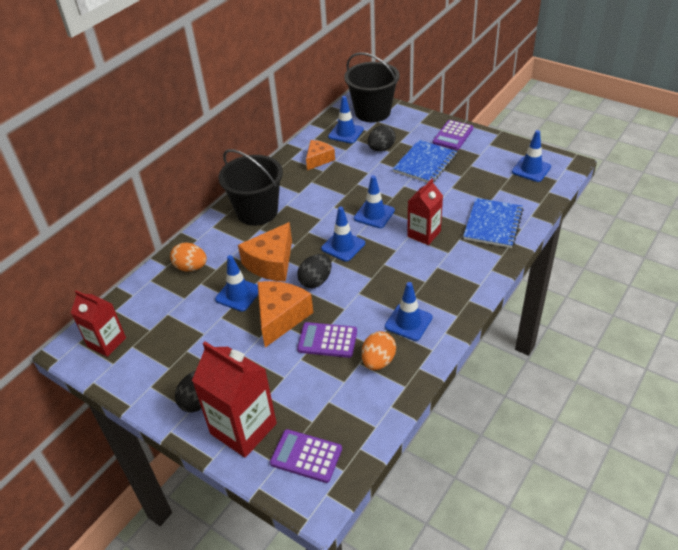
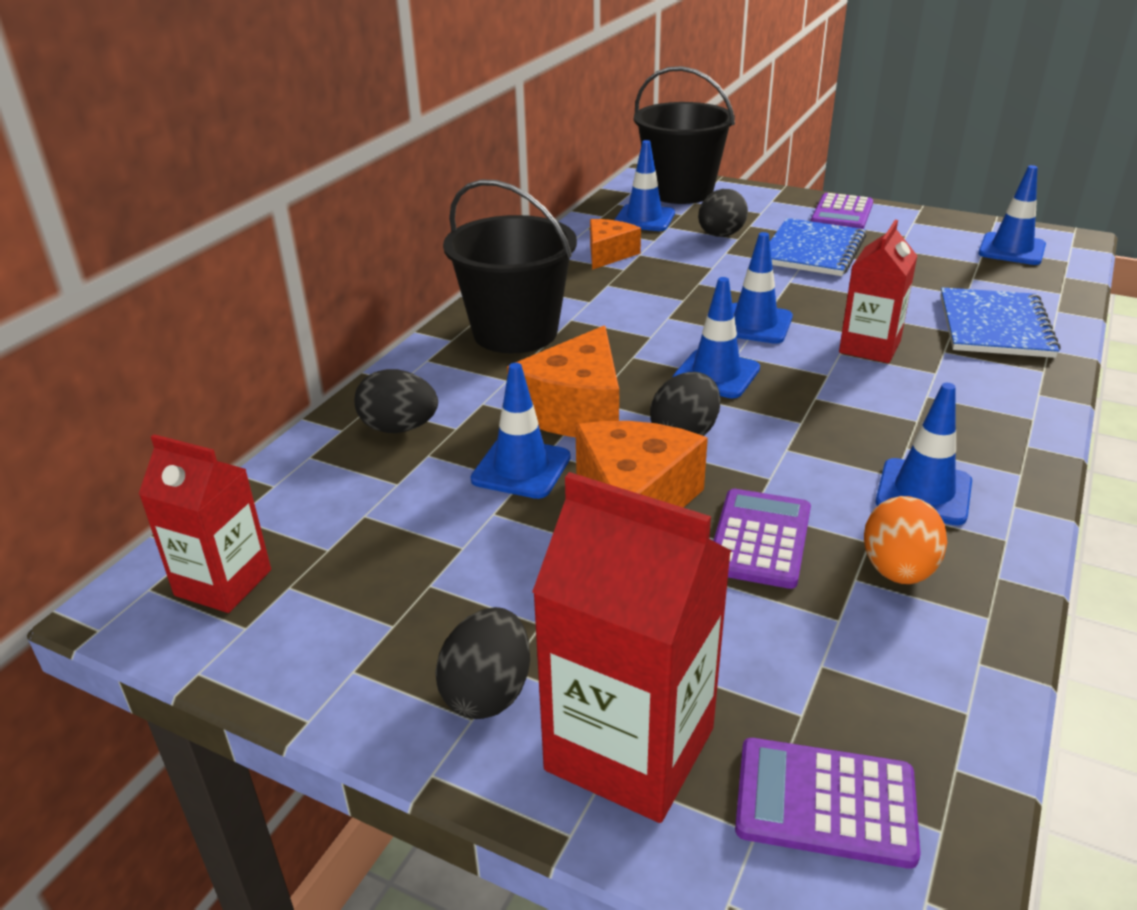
camera: 10 degrees left, 10 degrees down
(191, 267) = (399, 428): orange egg -> black egg
(327, 340) = (760, 539): purple calculator -> purple calculator turned 105 degrees clockwise

